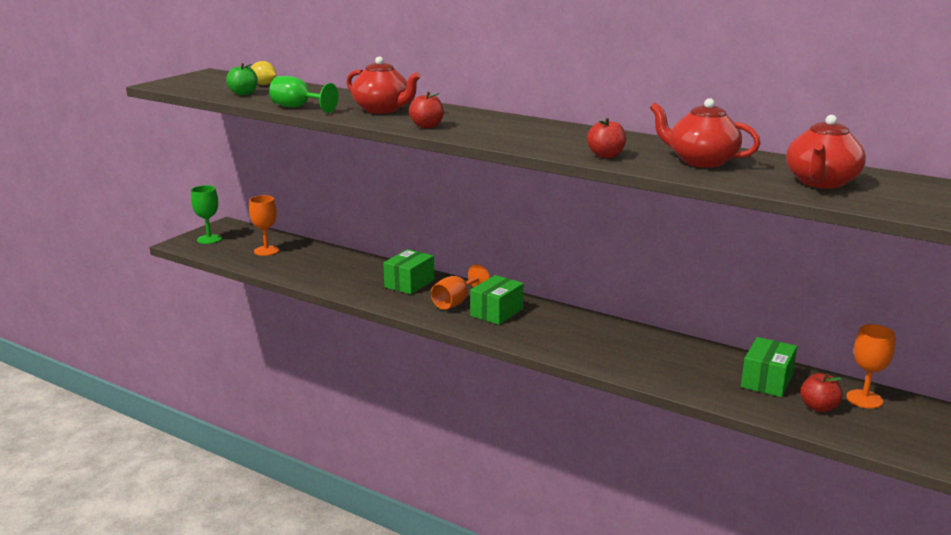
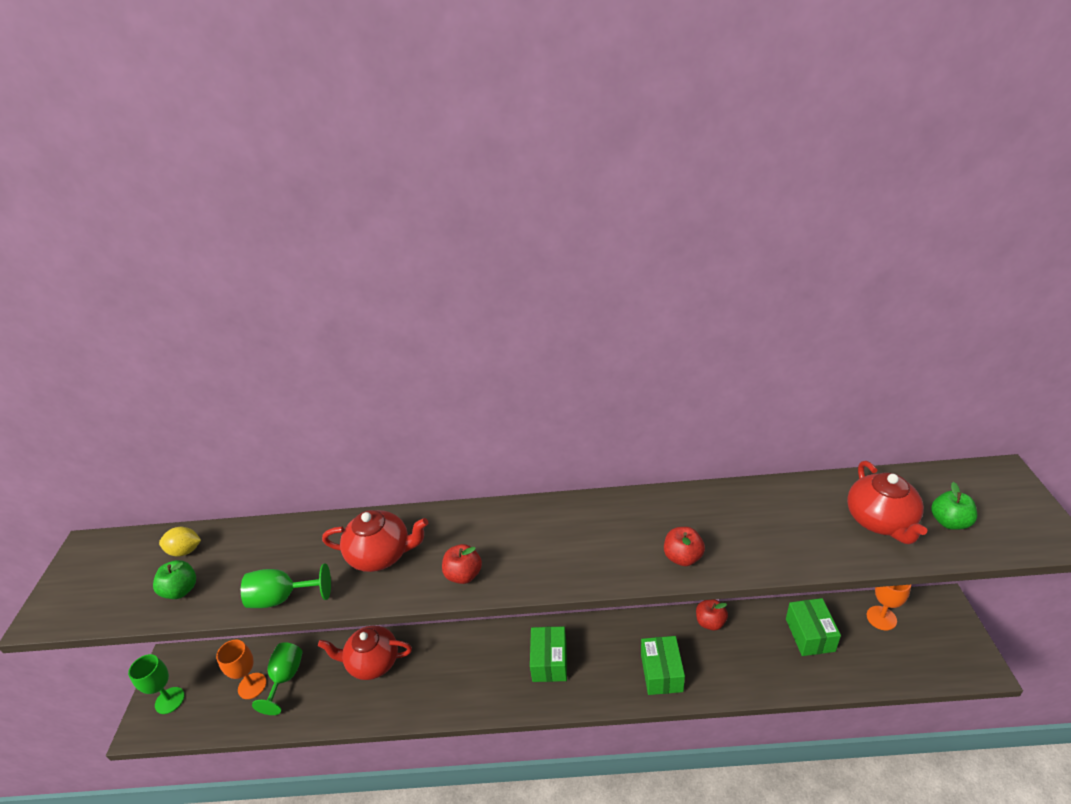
camera: 30 degrees left, 15 degrees up
(291, 255) = (285, 678): none -> green goblet
(409, 283) = (439, 660): green box -> green box (661, 673)
(456, 302) = (503, 667): orange goblet -> none
(701, 161) = (762, 526): red teapot -> red teapot (372, 662)
(818, 407) = (866, 649): red apple -> red apple (710, 622)
(894, 197) = (949, 522): none -> green apple

